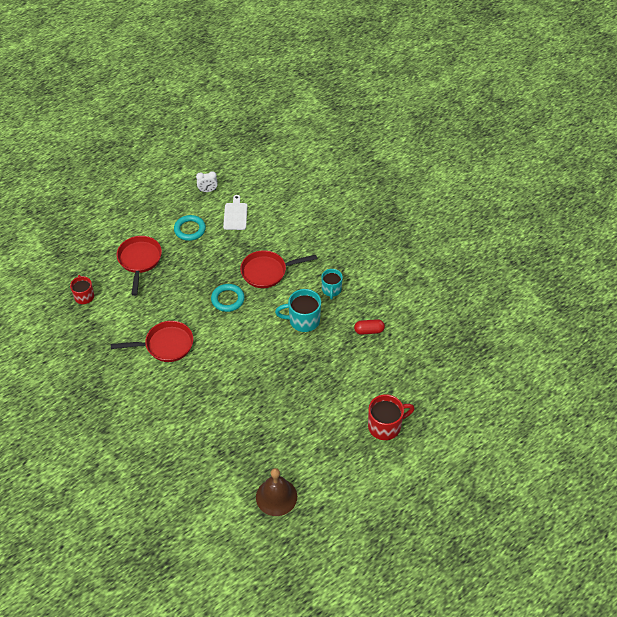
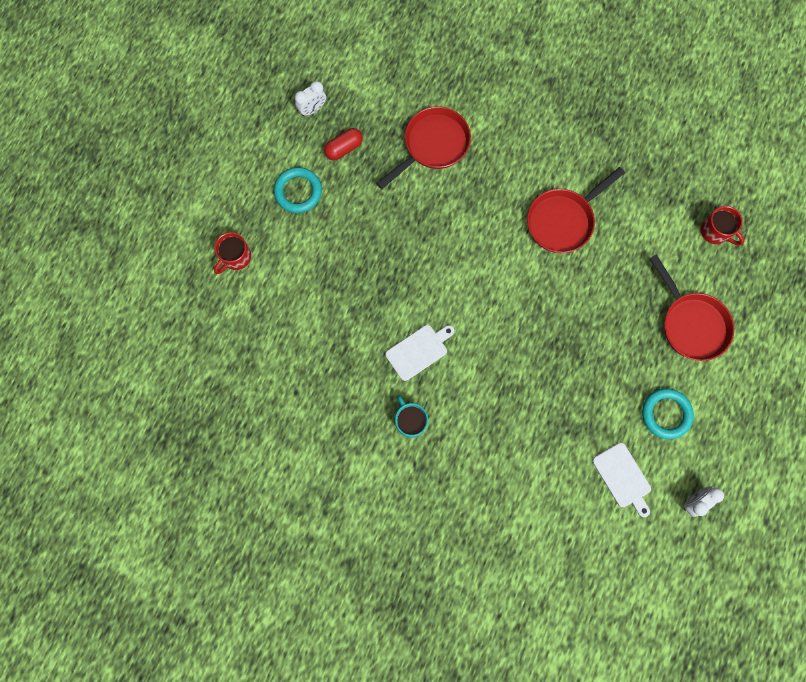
camera: 150 degrees right, 25 degrees up
(228, 299) = (535, 328): turquoise ring -> turquoise ring (298, 191)
(267, 272) = (513, 402): red pan -> red pan (433, 145)
(276, 496) = (312, 109): brown bell -> white clock
(303, 320) = (419, 351): turquoise mug -> white cutting board
(369, 330) = (325, 383): red capsule -> red capsule (344, 148)
(385, 426) = (236, 257): red mug -> red mug, size x0.66

